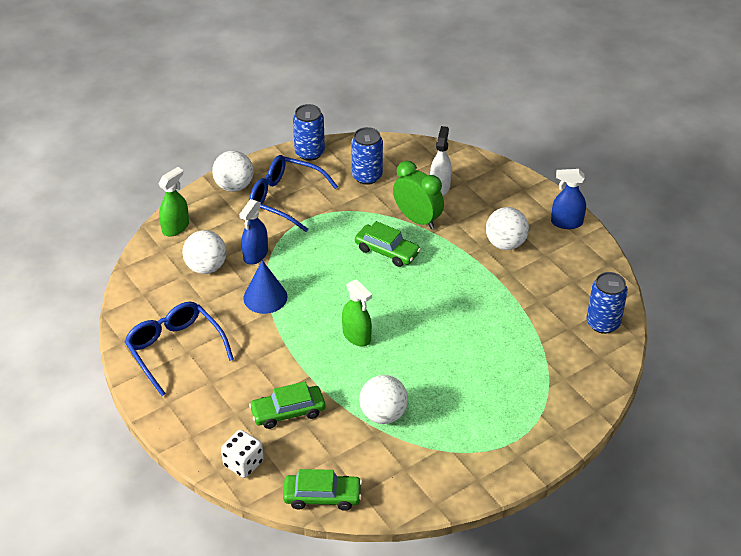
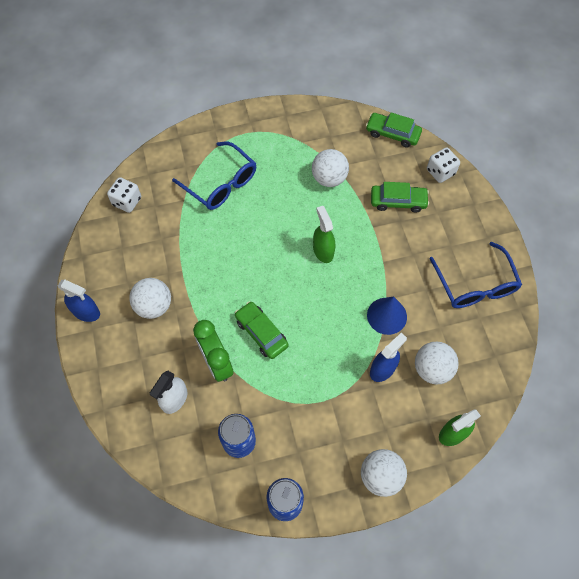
camera: 160 degrees left, 20 degrees up
(285, 199) = (333, 437): blue glasses -> blue glasses (220, 183)
(603, 323) = (127, 201): blue can -> white dice

